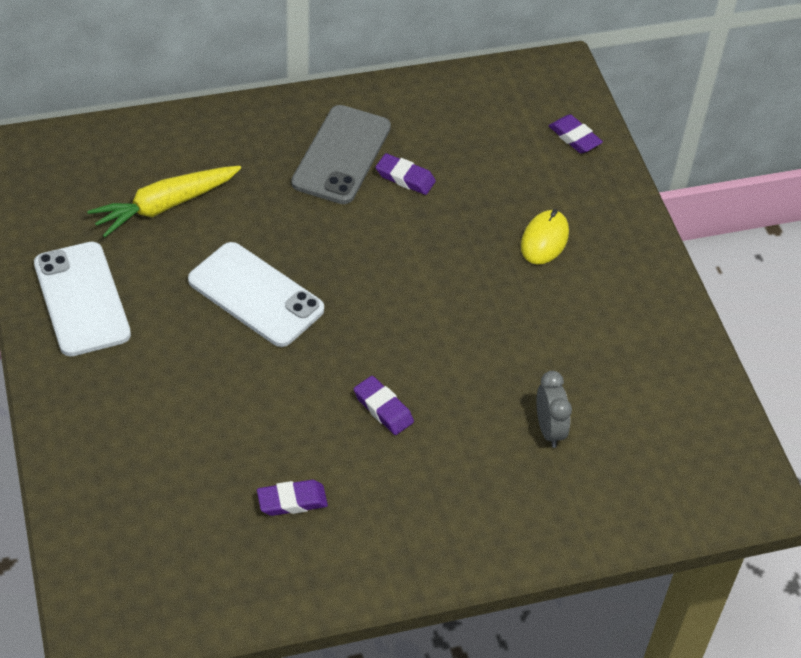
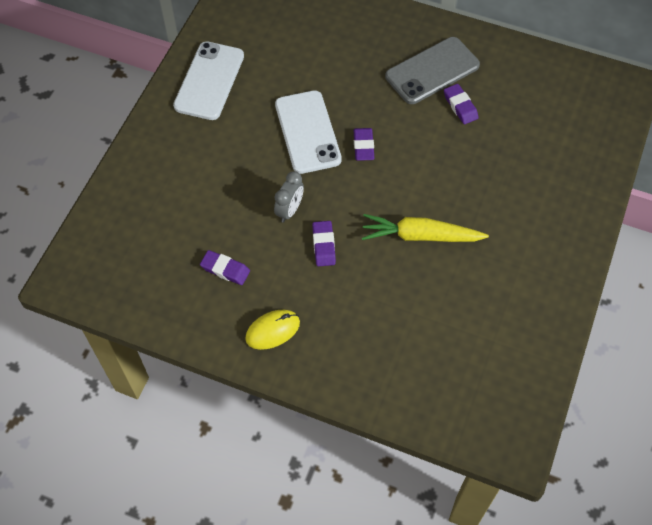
camera: 40 degrees right, 10 degrees up
(165, 206) = (300, 49): yellow carrot -> yellow carrot (420, 236)
(544, 240) = (517, 195): yellow mouse -> yellow mouse (272, 330)
(549, 430) = (414, 320): grey clock -> grey clock (289, 210)
(574, 137) = (597, 137): purple eraser -> purple eraser (363, 146)

